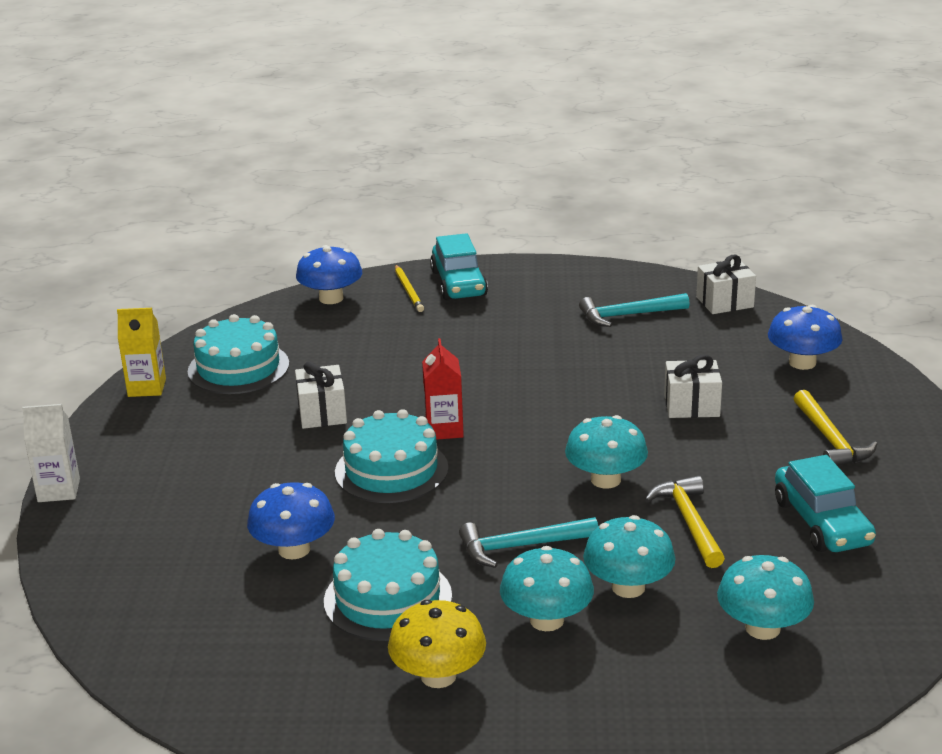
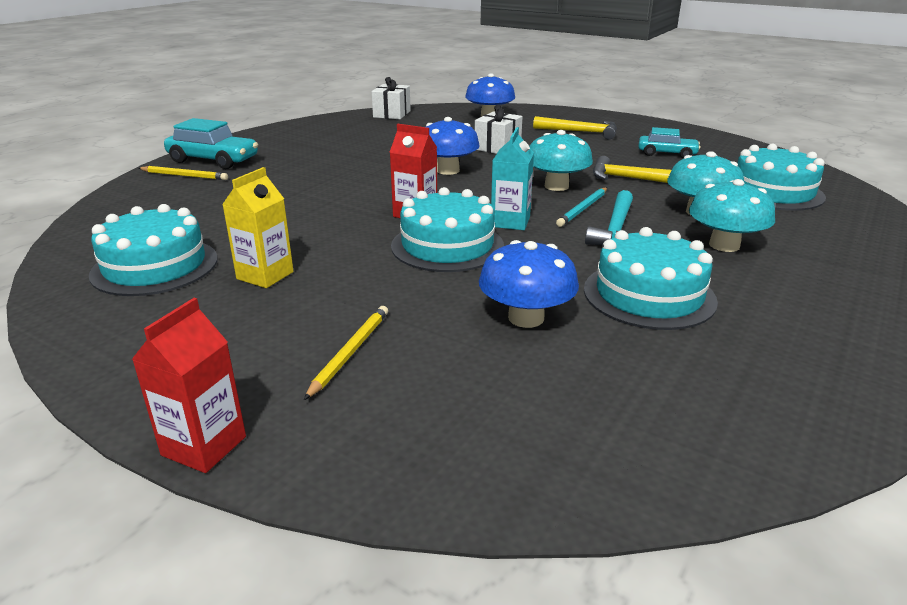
camera: 60 degrees left, 0 degrees up
(59, 490) = (204, 446): white carton -> red carton
(147, 387) = (87, 323): yellow carton -> yellow carton (265, 275)
(187, 495) = (350, 352): none -> yellow pencil
(322, 413) = (309, 250): white gift -> none
(331, 298) = (128, 202): blue mushroom -> blue mushroom (448, 170)
(438, 676) = (782, 302): yellow mushroom -> none
(477, 483) = (510, 222): none -> turquoise carton
(556, 513) = (583, 209): none -> turquoise pencil
(628, 315) = (361, 134): turquoise hammer -> none
(762, 628) = (773, 192): turquoise mushroom -> turquoise cake
(822, 522) = (667, 153): turquoise car -> turquoise car, size x0.65

